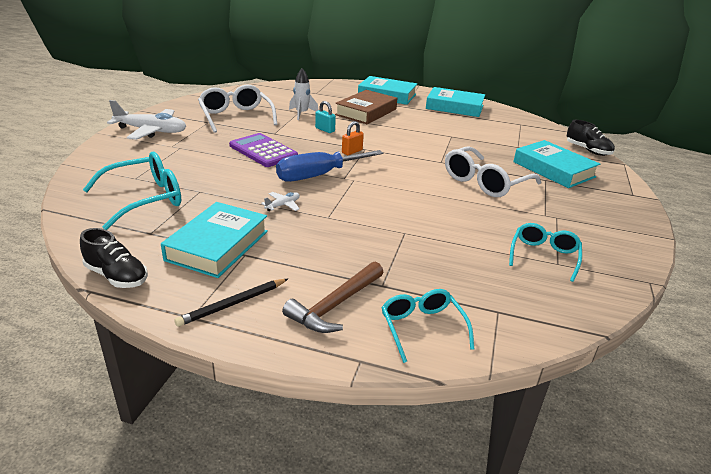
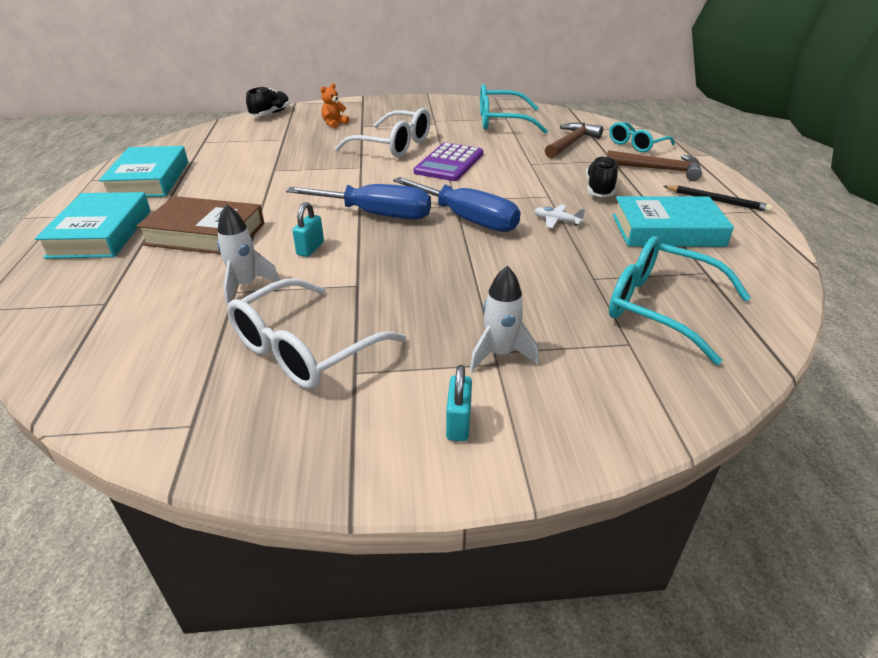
camera: 110 degrees left, 5 degrees up
(117, 276) = (779, 259): black shoe -> black shoe (599, 189)
(151, 131) = (458, 423): white plane -> turquoise padlock
(176, 148) = (500, 354): none -> white rocket
(263, 151) = (433, 273): purple calculator -> purple calculator (449, 163)
(352, 151) = (377, 215): orange padlock -> blue screwdriver
(450, 278) = (571, 143): none -> brown hammer
(543, 256) = (502, 122): turquoise glasses -> turquoise glasses, size x1.56
(553, 169) = (334, 124): turquoise book -> orange teddy bear

